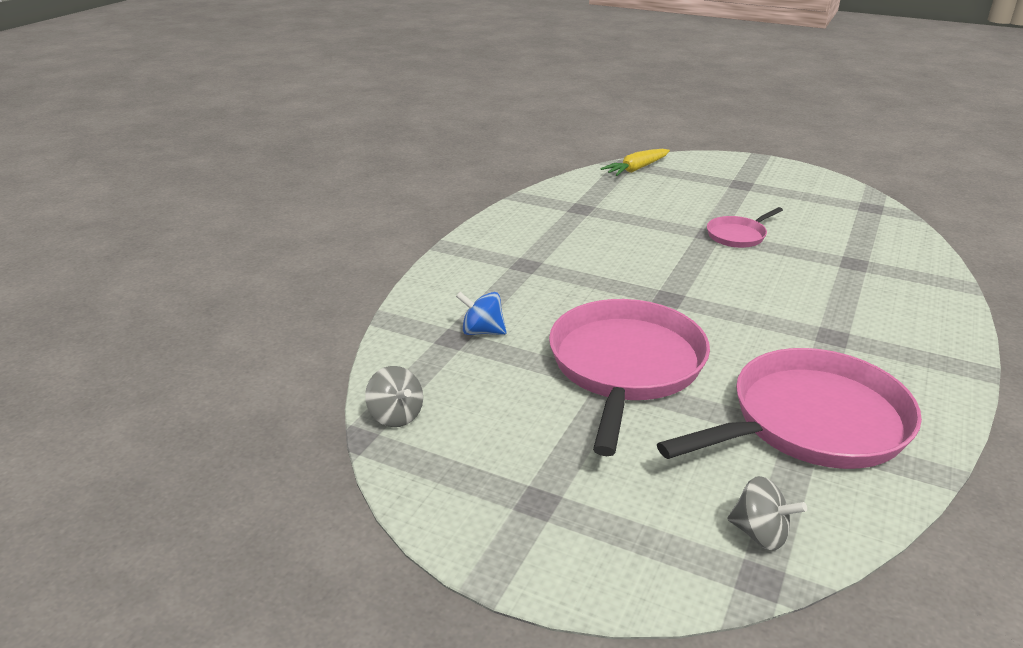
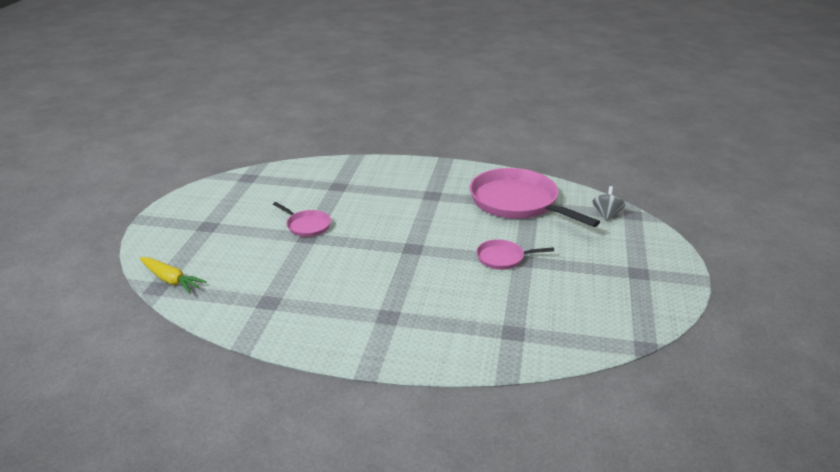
camera: 105 degrees left, 0 degrees up
(396, 415) = (613, 337): grey spinning top -> none
(482, 331) = (497, 320): blue spinning top -> none
(625, 366) = (502, 258): pink pan -> pink pan, size x0.47

